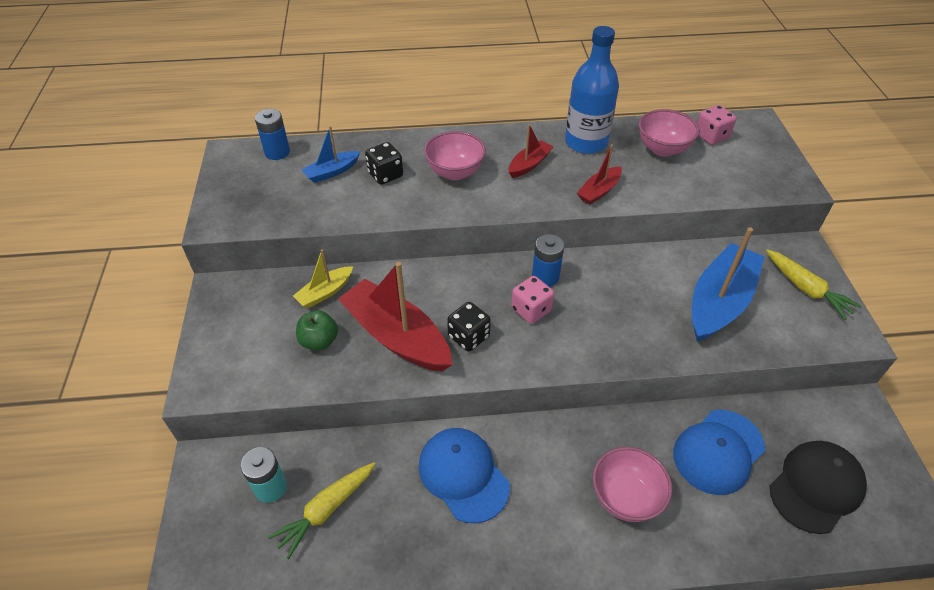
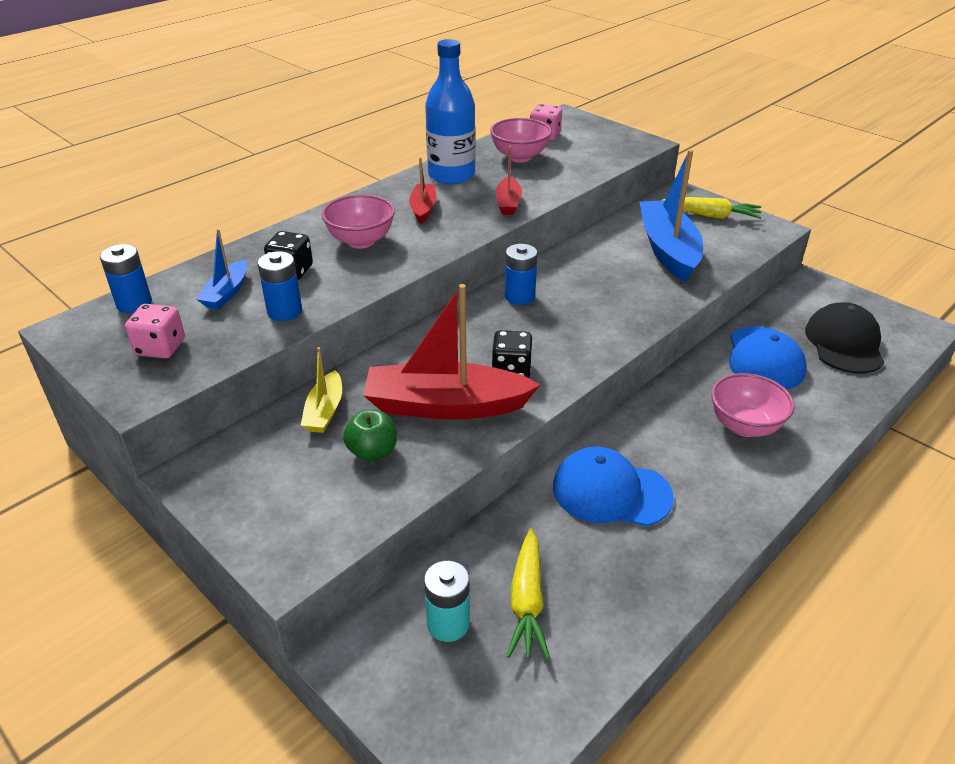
camera: 40 degrees left, 10 degrees down
(347, 206) = (284, 311): none -> blue battery
(531, 310) = (538, 325): pink dice -> pink dice (160, 348)

